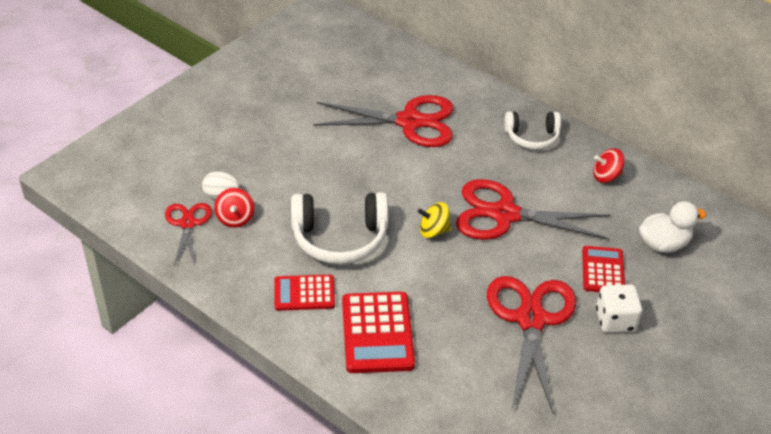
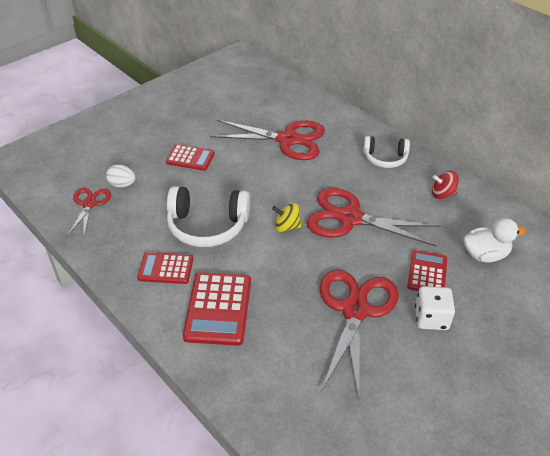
camera: 10 degrees right, 0 degrees up
(235, 218) = (128, 203): red spinning top -> none
(296, 155) = (190, 158): none -> red calculator

